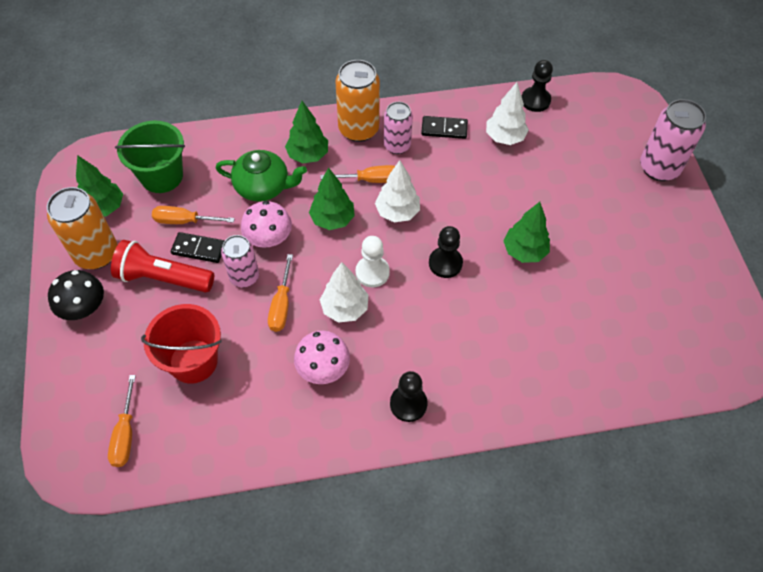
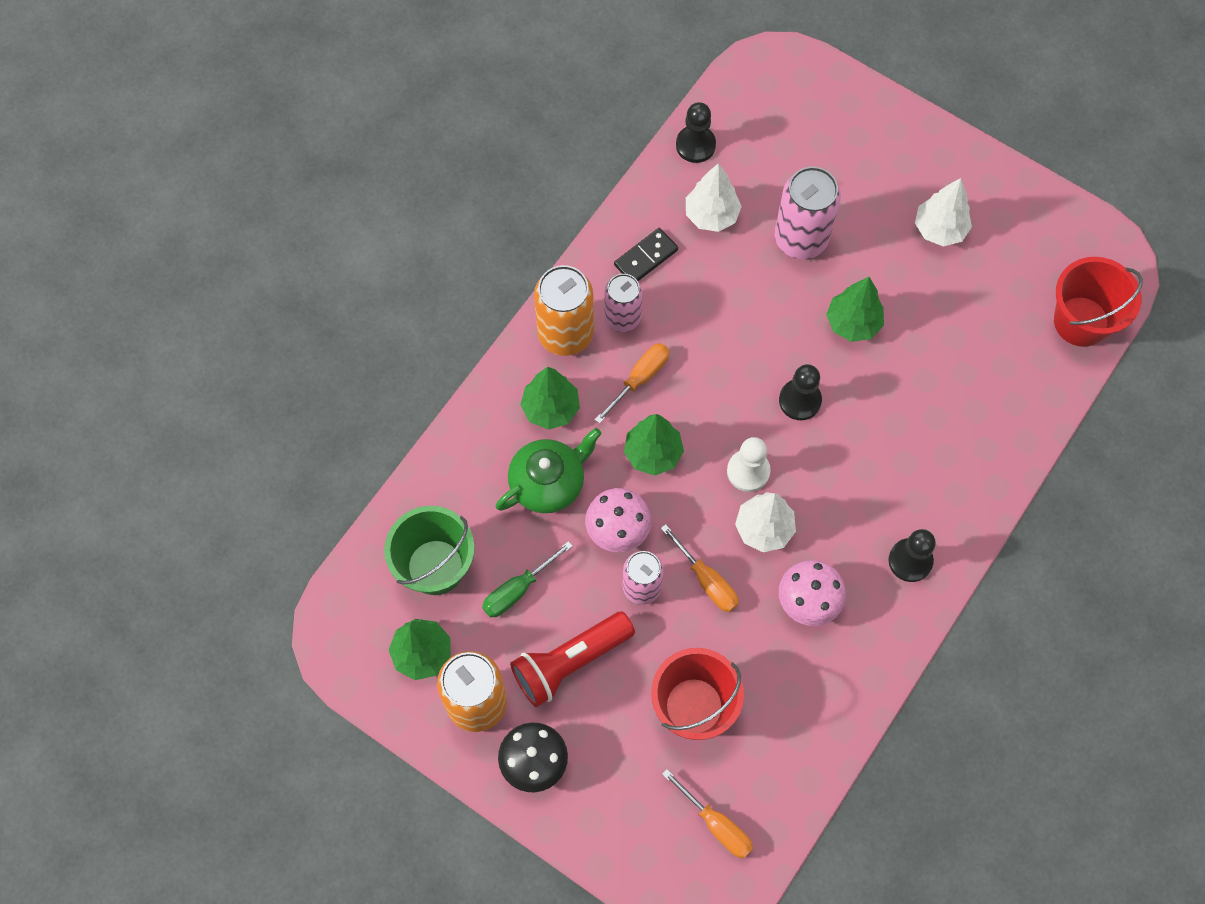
camera: 45 degrees left, 10 degrees up
(184, 221) = (518, 589): orange screwdriver -> green screwdriver
(199, 249) = (567, 603): black domino -> none
(397, 212) = (702, 389): white tree -> white tree (939, 229)
(659, 168) = (878, 123): pink can -> pink can (801, 239)
(678, 371) = (1081, 321): none -> red bucket

